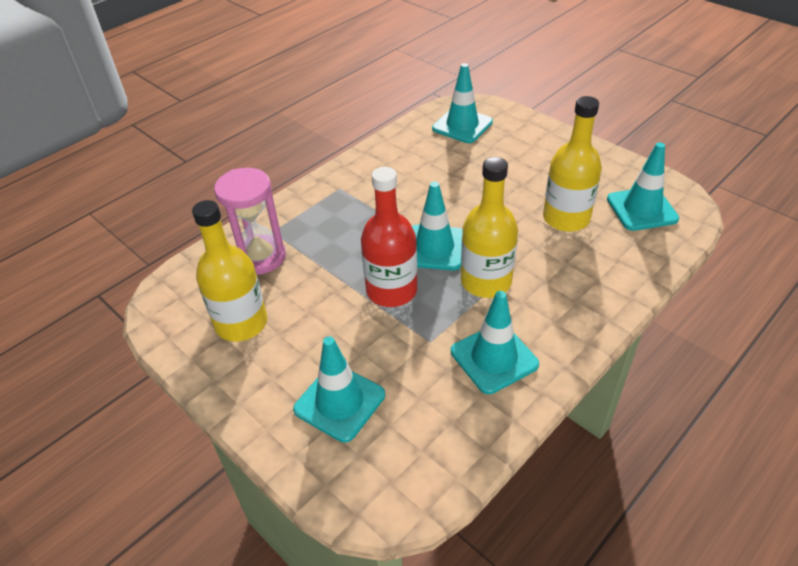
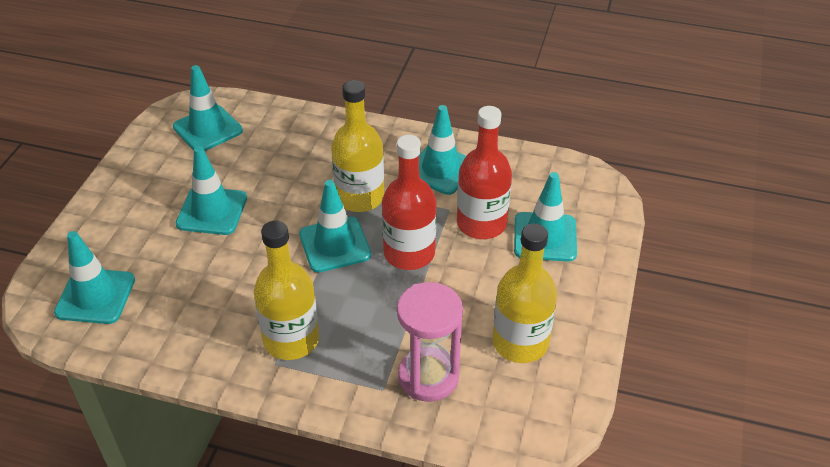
camera: 120 degrees left, 0 degrees up
(393, 358) = (481, 223): none -> red bottle
(520, 190) = (212, 211): none -> turquoise traffic cone
(566, 218) = (244, 170): yellow bottle -> yellow bottle (291, 339)

